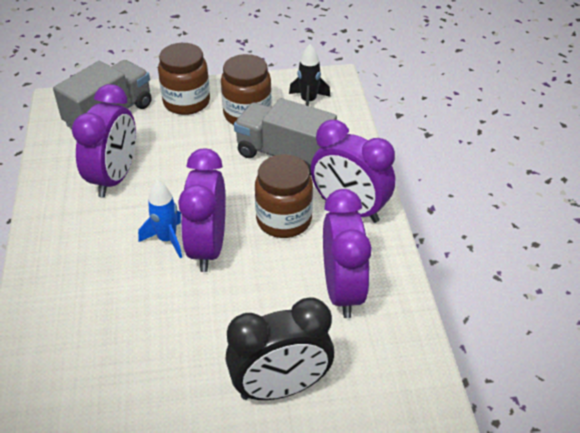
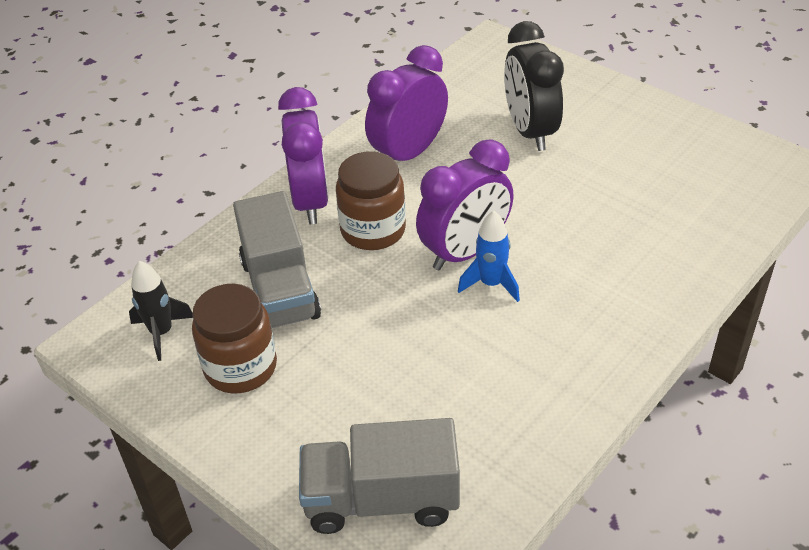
camera: 130 degrees left, 0 degrees up
(114, 178) = (470, 391): purple clock -> none
(186, 102) = (274, 443): brown jar -> none
(280, 388) = (530, 131): black clock -> black clock turned 135 degrees counterclockwise

